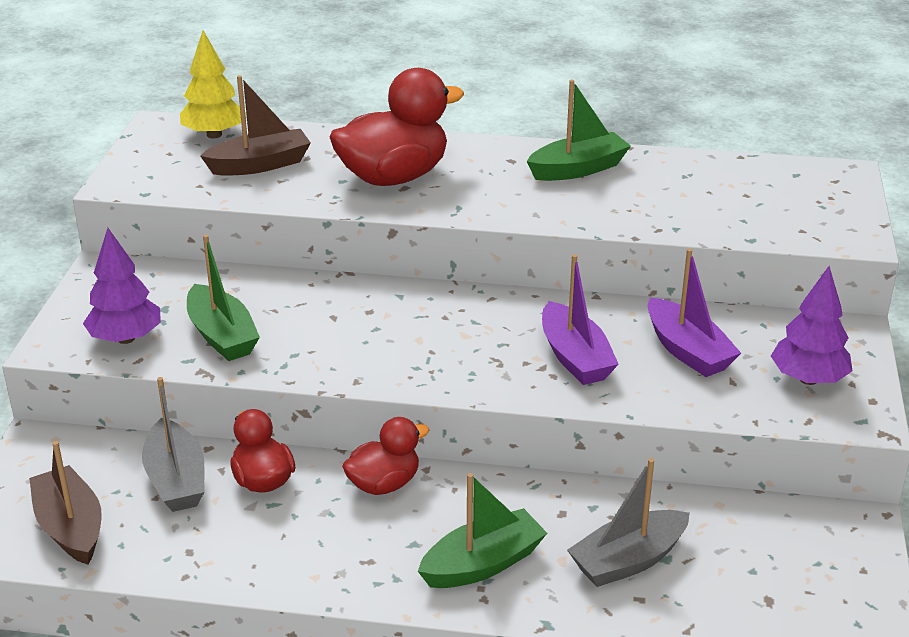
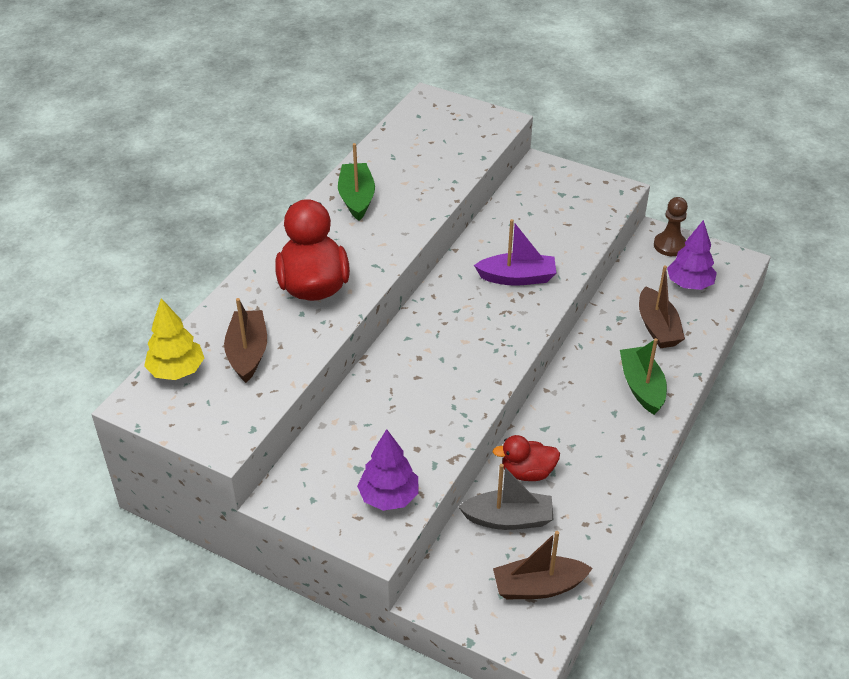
camera: 70 degrees left, 10 degrees up
(222, 336) = (412, 441): green boat -> none
(384, 484) = (553, 413): red duck -> none
(628, 560) = (657, 327): grey boat -> brown boat
(687, 351) = (531, 231): purple boat -> none
(808, 379) = (577, 196): purple tree -> purple tree (689, 284)
(843, 544) = (670, 245): none -> brown pawn

